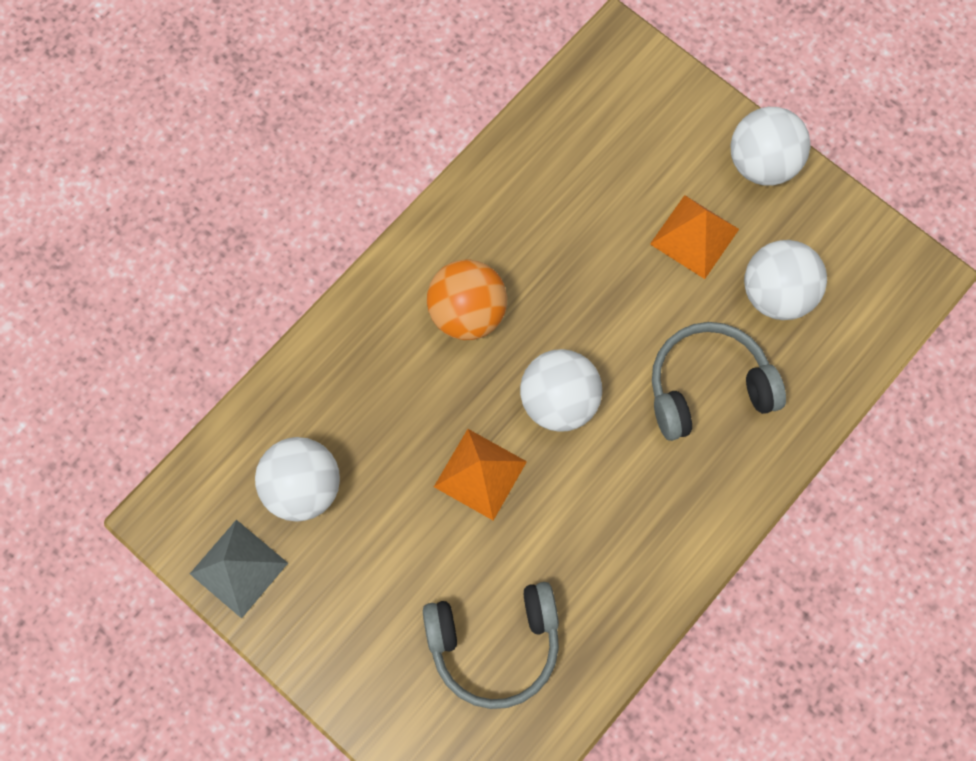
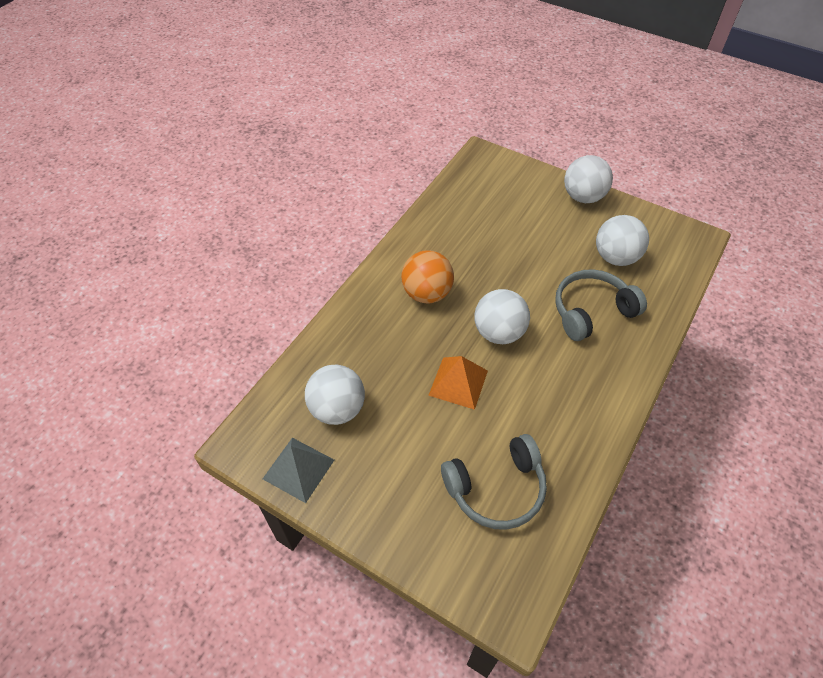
camera: 10 degrees left, 20 degrees down
(694, 236) = (556, 236): orange pyramid -> none

